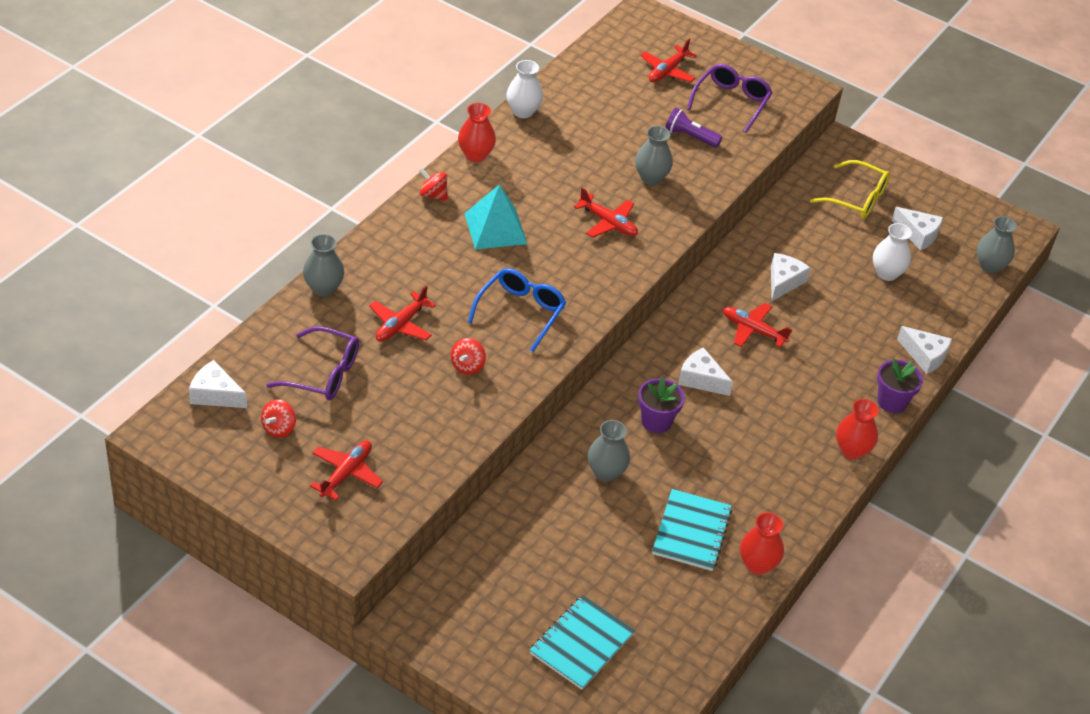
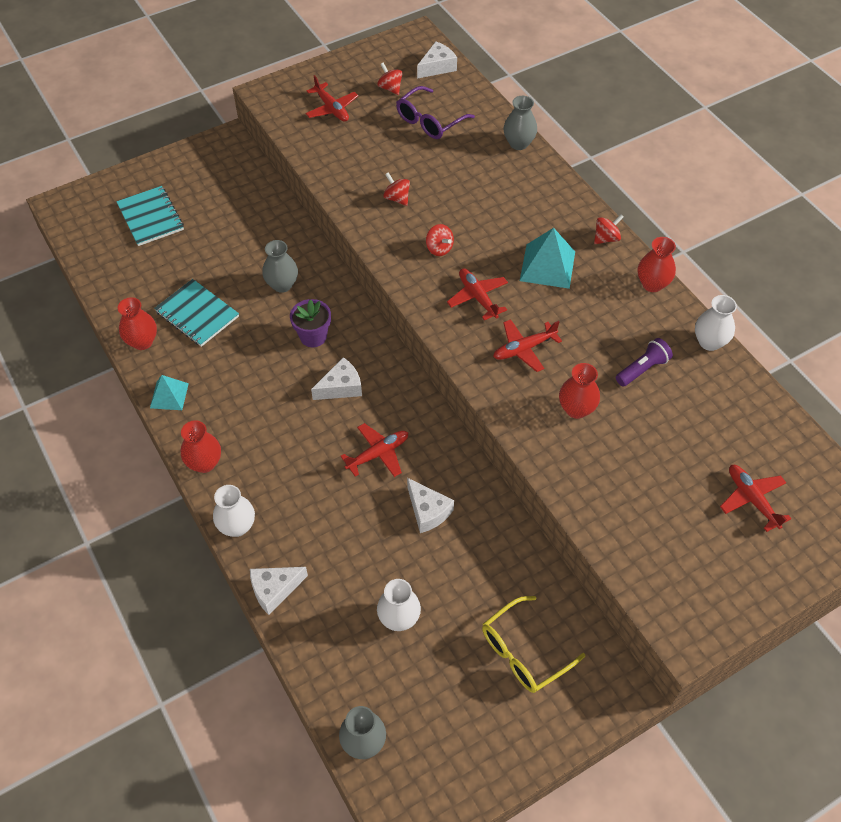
camera: 120 degrees right, 10 degrees up
(400, 325) = (459, 174): red plane -> red plane (477, 297)
(521, 312) = (439, 249): blue glasses -> red spinning top
(651, 178) = (576, 409): grey vase -> red vase
(690, 137) = (630, 472): purple flashlight -> purple flashlight (642, 369)
(731, 102) = (680, 541): purple glasses -> none
(803, 511) = (169, 395): none -> turquoise pyramid
(892, 402) = (237, 526): purple flower pot -> white vase
(918, 234) = (443, 688): white cheese -> none

